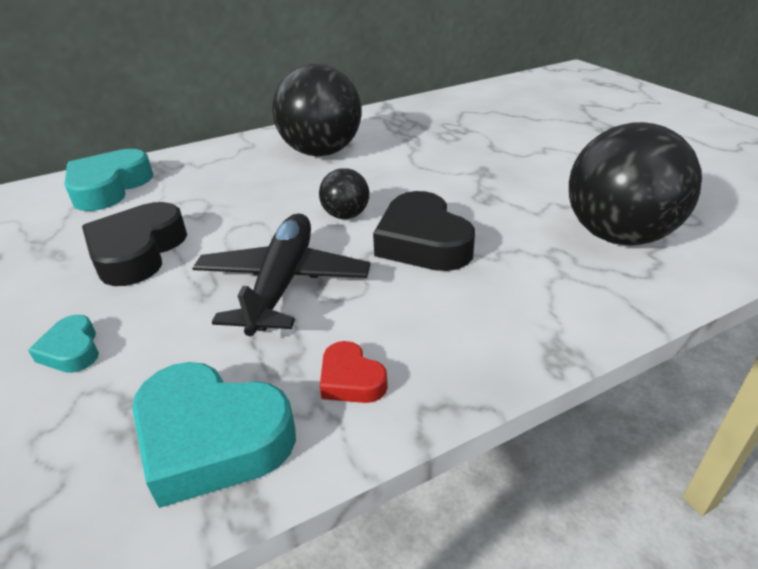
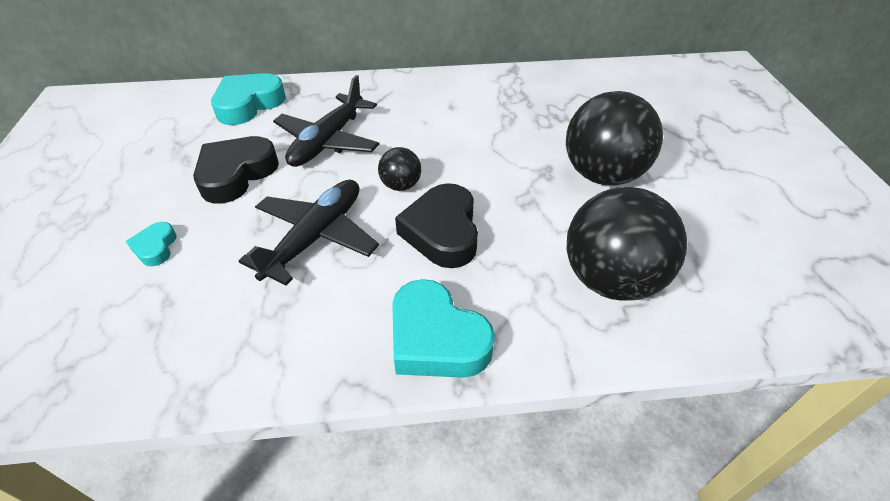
camera: 20 degrees right, 10 degrees up
(212, 439) = (200, 350): turquoise heart -> turquoise heart (436, 338)
(232, 198) = (328, 141): none -> black plane
(321, 152) = (424, 111): black ball -> black ball (602, 175)
(351, 379) = (310, 339): red heart -> none

